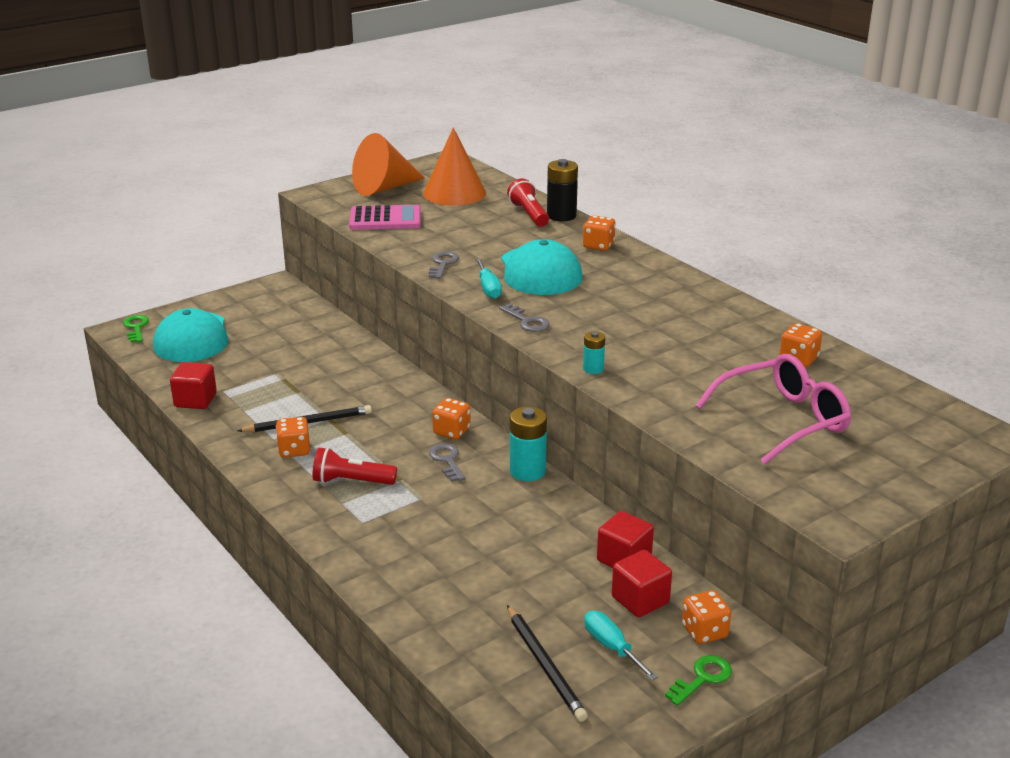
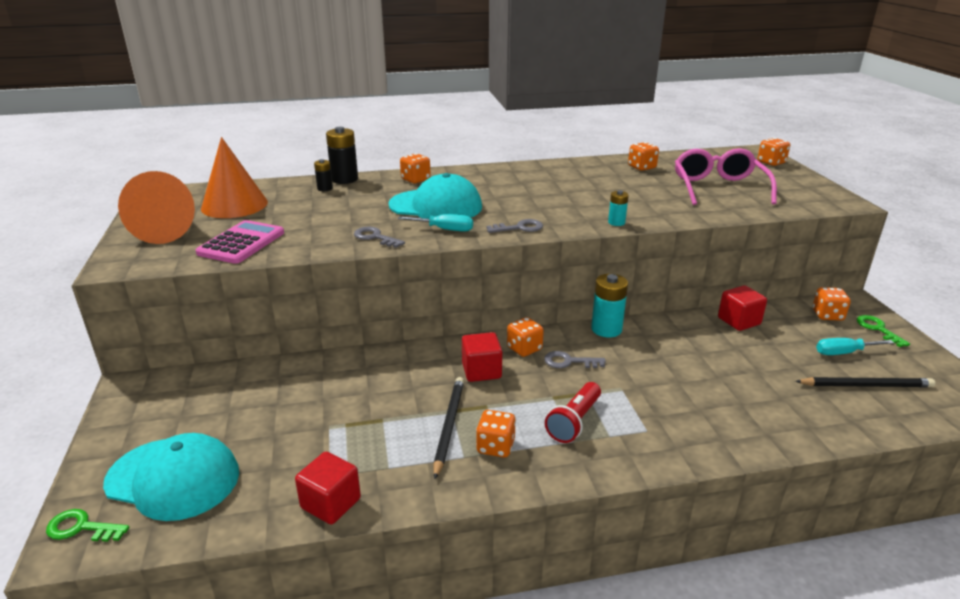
camera: 65 degrees left, 0 degrees up
(529, 214) = (325, 188): red flashlight -> black battery
(640, 600) = (789, 328): red cube -> red cube (481, 371)
(950, 453) = (771, 162): none -> orange dice

